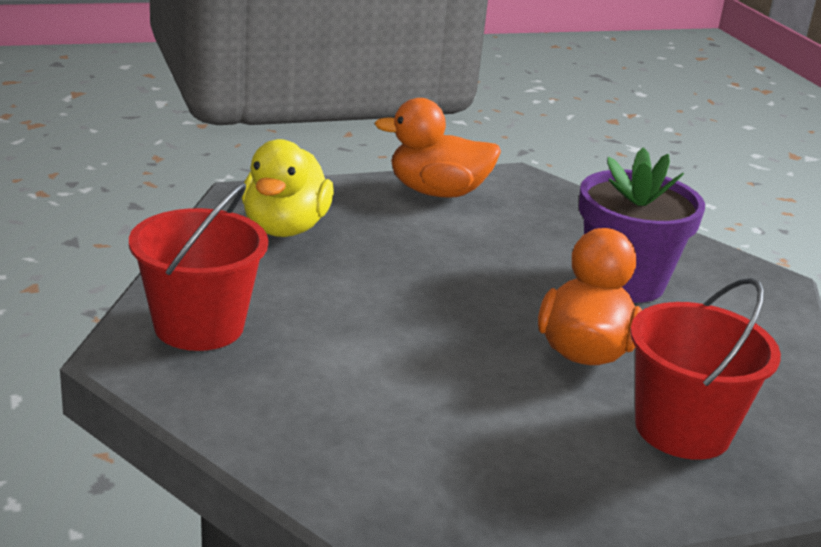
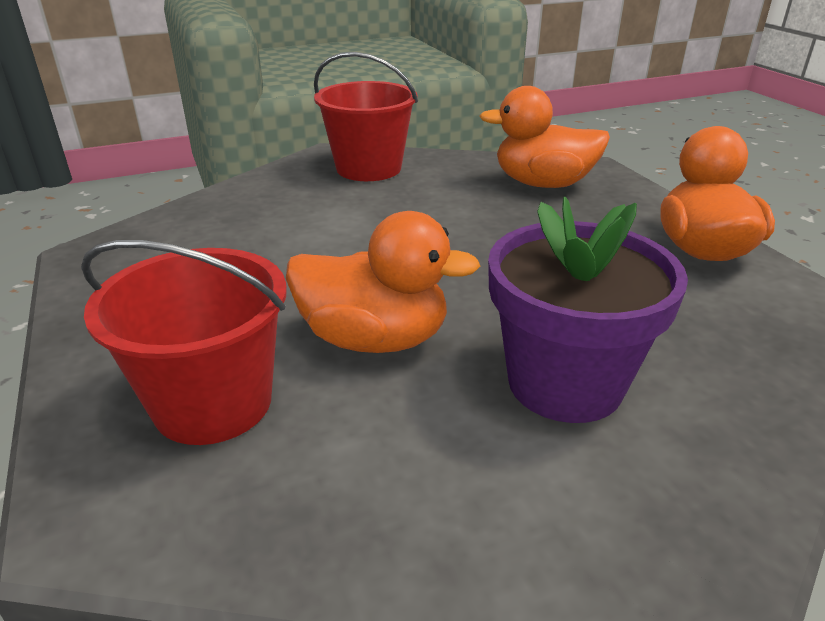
camera: 90 degrees right, 5 degrees up
(285, 228) = (543, 184): yellow duck -> orange duck

